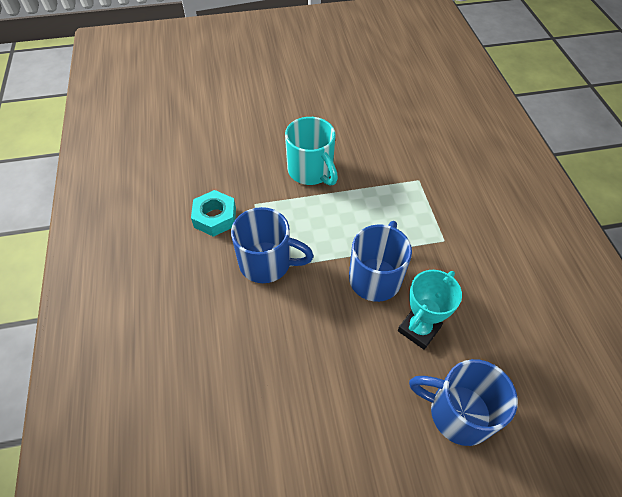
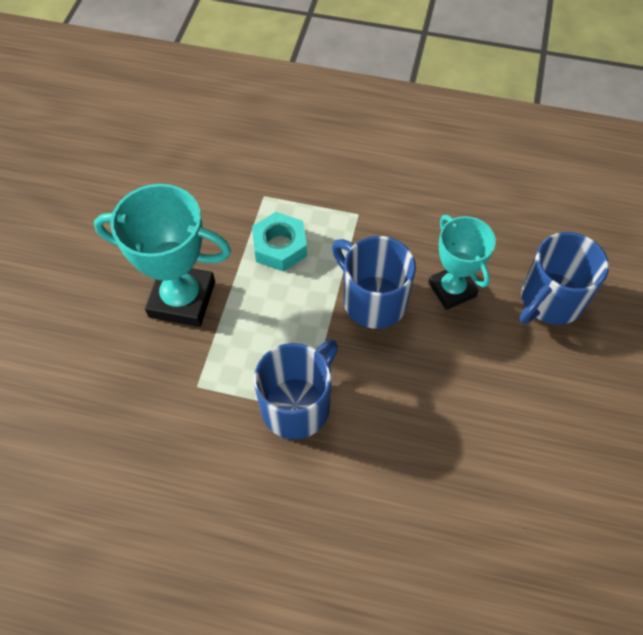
camera: 65 degrees left, 5 degrees up
(215, 217) = (192, 443): turquoise nut -> turquoise nut (280, 247)
(311, 171) = (182, 299): turquoise mug -> turquoise trophy

